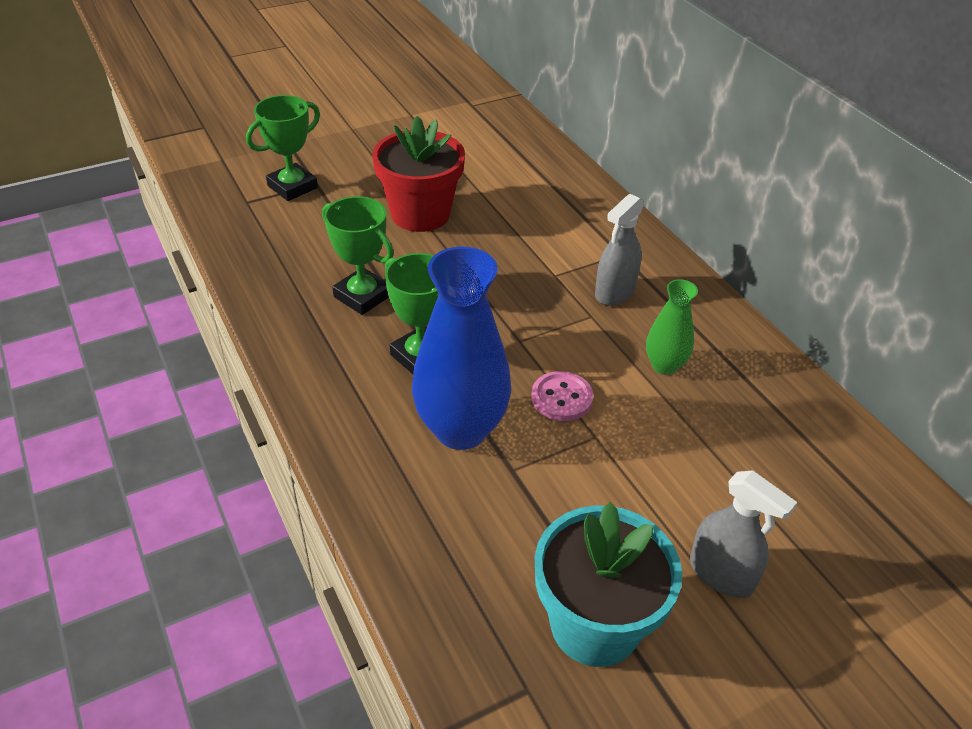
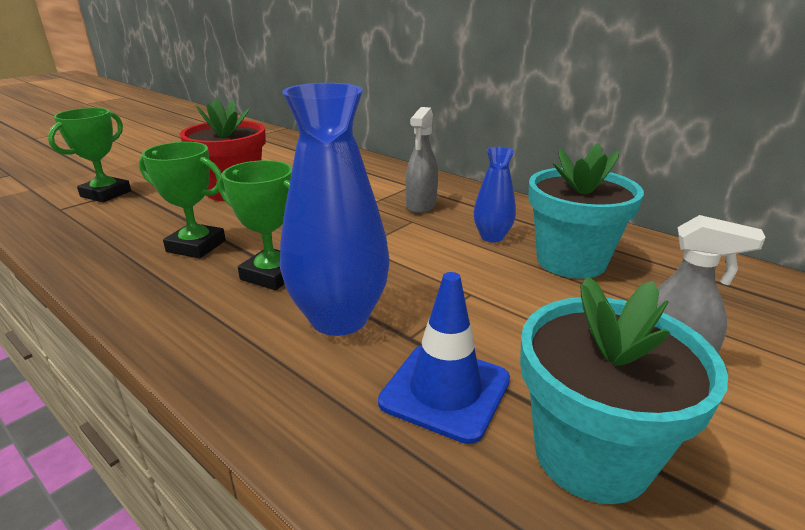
camera: 20 degrees left, 15 degrees down
(514, 533) = (445, 391): none -> blue traffic cone
(561, 398) = (422, 274): pink button -> none
(664, 365) = (492, 237): green vase -> blue vase
(727, 425) = (571, 261): none -> turquoise flower pot

